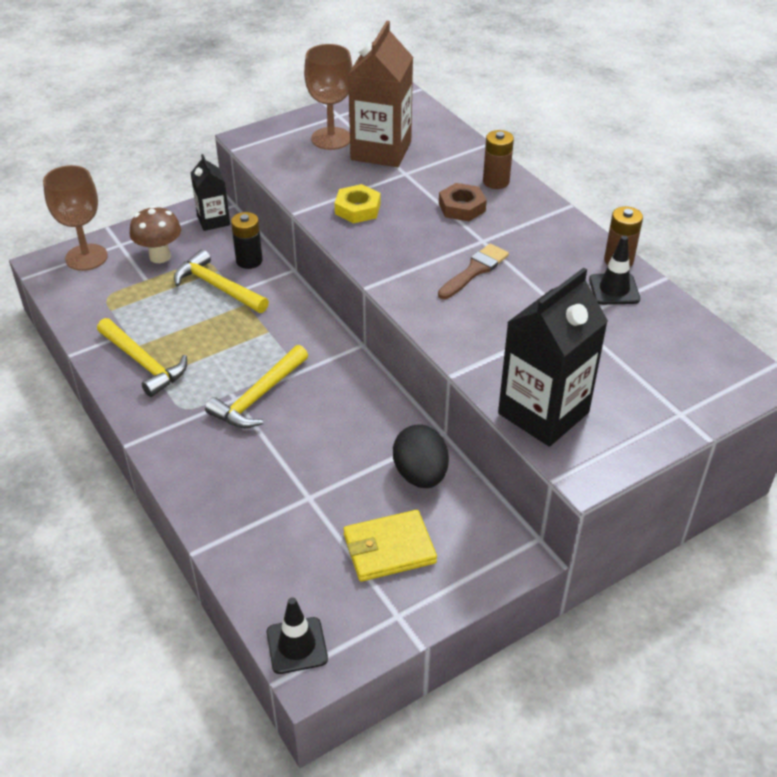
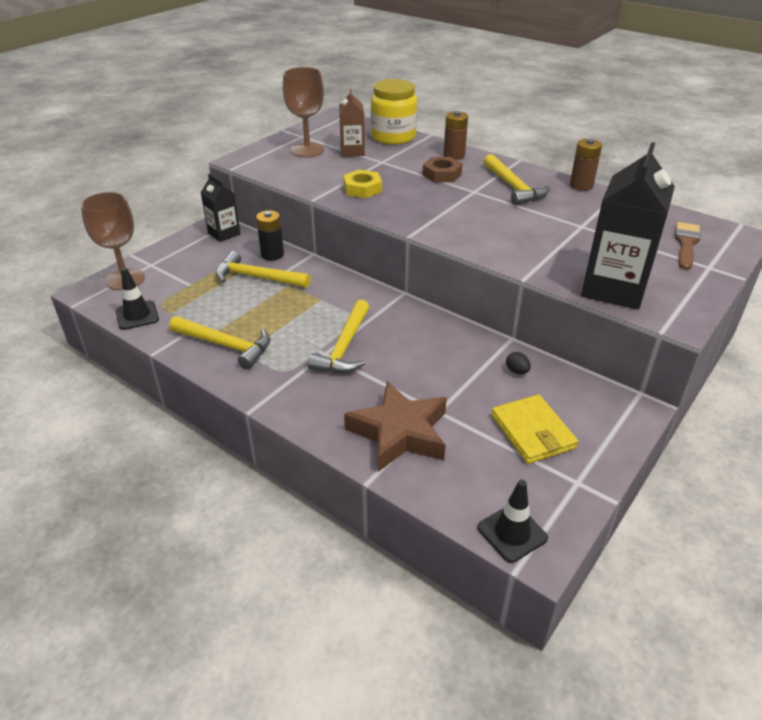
camera: 20 degrees left, 5 degrees down
(160, 256) = (192, 266): brown mushroom -> none
(255, 509) = (399, 433): none -> brown star
(381, 151) = (352, 151): brown carton -> brown carton, size x0.57
(389, 548) = (532, 432): yellow wallet -> yellow wallet turned 75 degrees counterclockwise
(420, 474) = (517, 371): black egg -> black egg, size x0.44
(443, 137) = (393, 137): none -> yellow jar
(475, 270) = (484, 210): brown brush -> brown brush (686, 244)
(533, 245) = (513, 187): none -> yellow hammer
(614, 289) = (593, 203): black traffic cone -> black traffic cone (137, 315)

